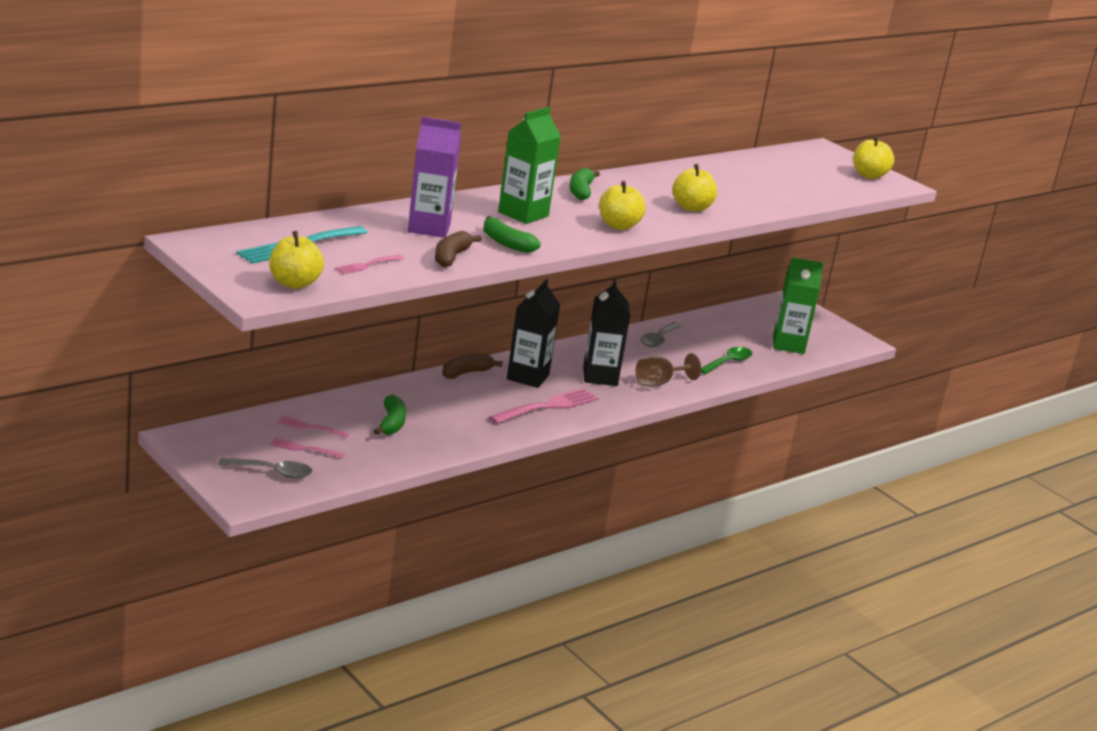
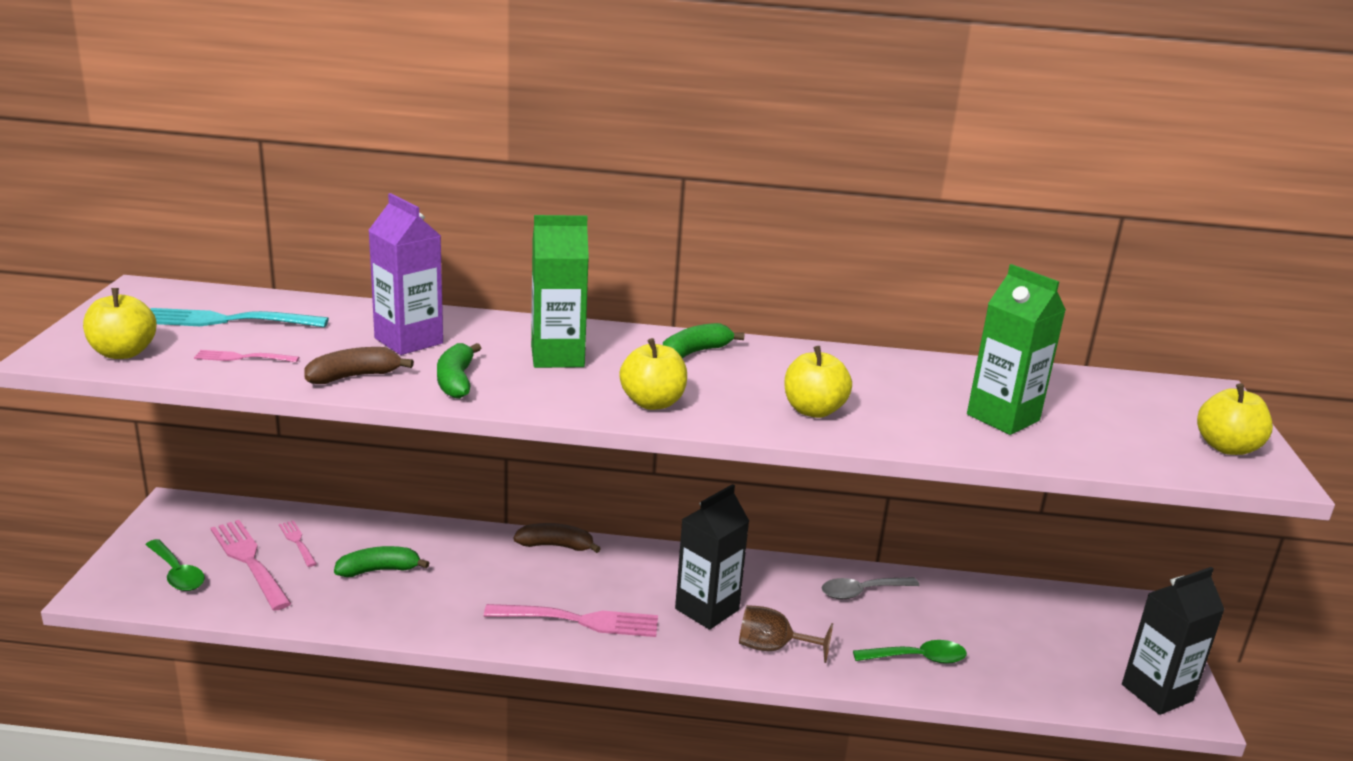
camera: 45 degrees right, 0 degrees up
(272, 472) = (177, 573): grey spoon -> green spoon
(304, 449) = (250, 562): pink fork -> pink fork, size x1.89
(391, 423) = (379, 570): green banana -> green banana turned 150 degrees counterclockwise
(528, 377) = (617, 576): black carton -> black carton (1157, 693)
(788, 345) = (1052, 668): green carton -> green carton (1003, 417)

